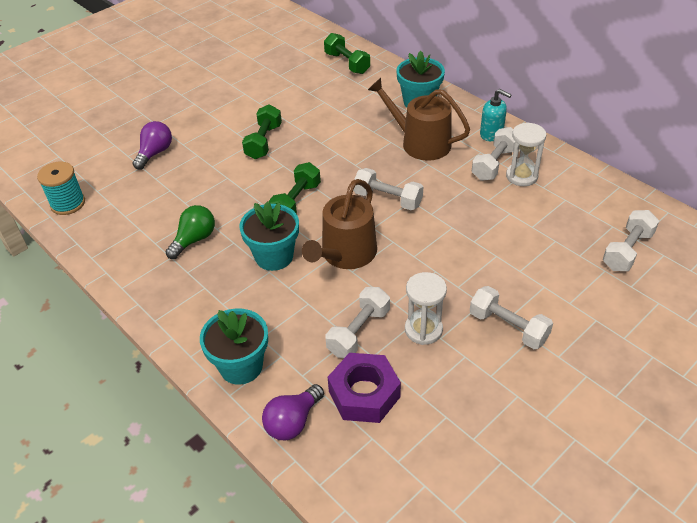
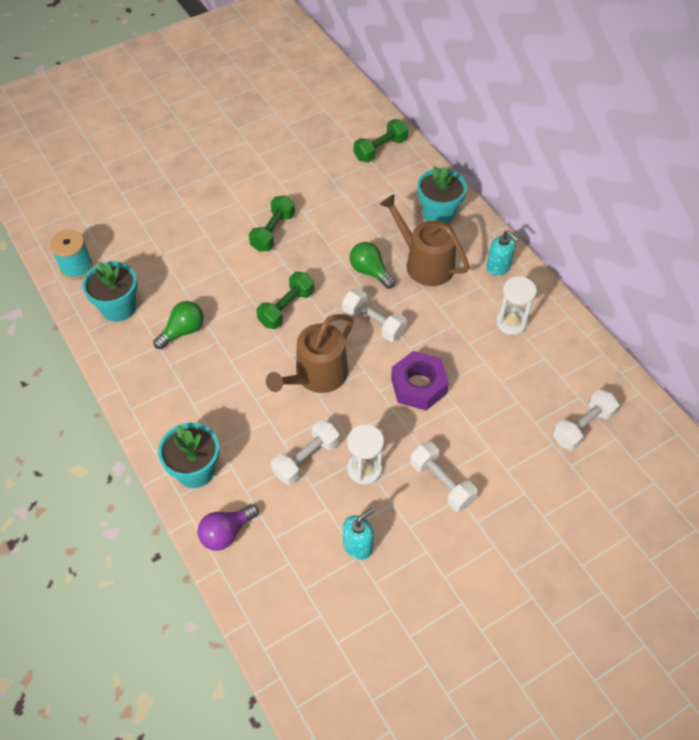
camera: 10 degrees right, 10 degrees up
(155, 153) = (167, 225): purple light bulb -> none
(274, 256) = (251, 364): turquoise flower pot -> turquoise flower pot (118, 307)
(347, 63) = (380, 149): green dumbbell -> green dumbbell turned 75 degrees clockwise
(364, 394) = (294, 520): purple nut -> purple nut (418, 386)
(370, 158) = (370, 271): none -> green light bulb
(442, 405) = (358, 545): none -> turquoise soap dispenser
(494, 164) = (489, 303): white dumbbell -> none

